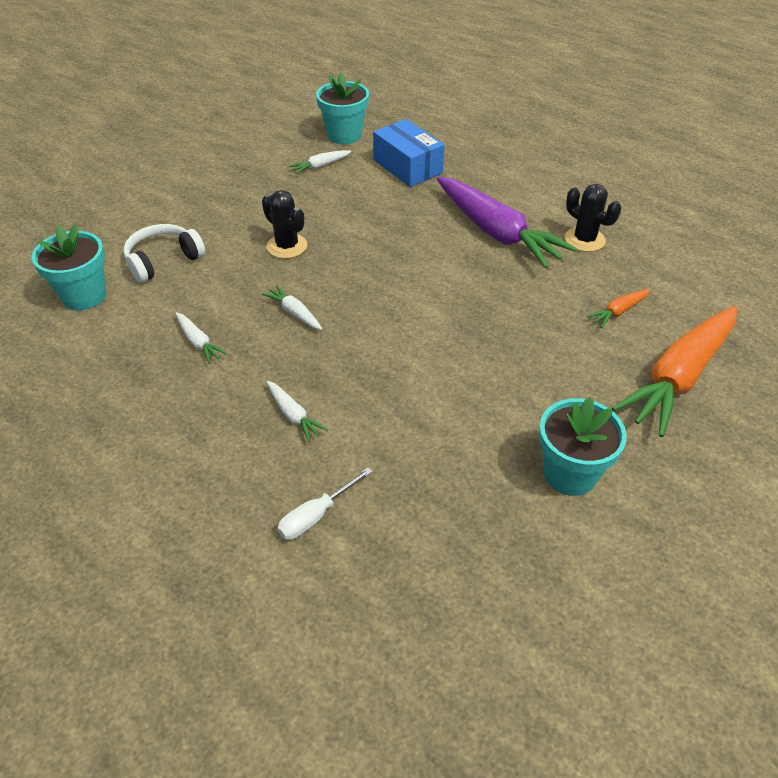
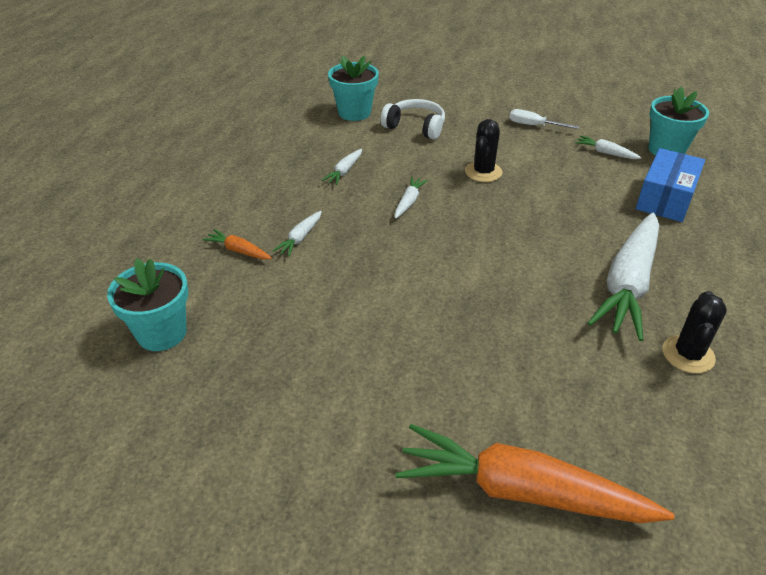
camera: 65 degrees right, 5 degrees down
(316, 515) = (210, 281): white screwdriver -> white screwdriver (534, 125)
(496, 232) = (628, 284): purple carrot -> white carrot
(570, 474) = (325, 424): turquoise flower pot -> turquoise flower pot (162, 333)
(618, 311) = (589, 412): orange carrot -> orange carrot (238, 251)

